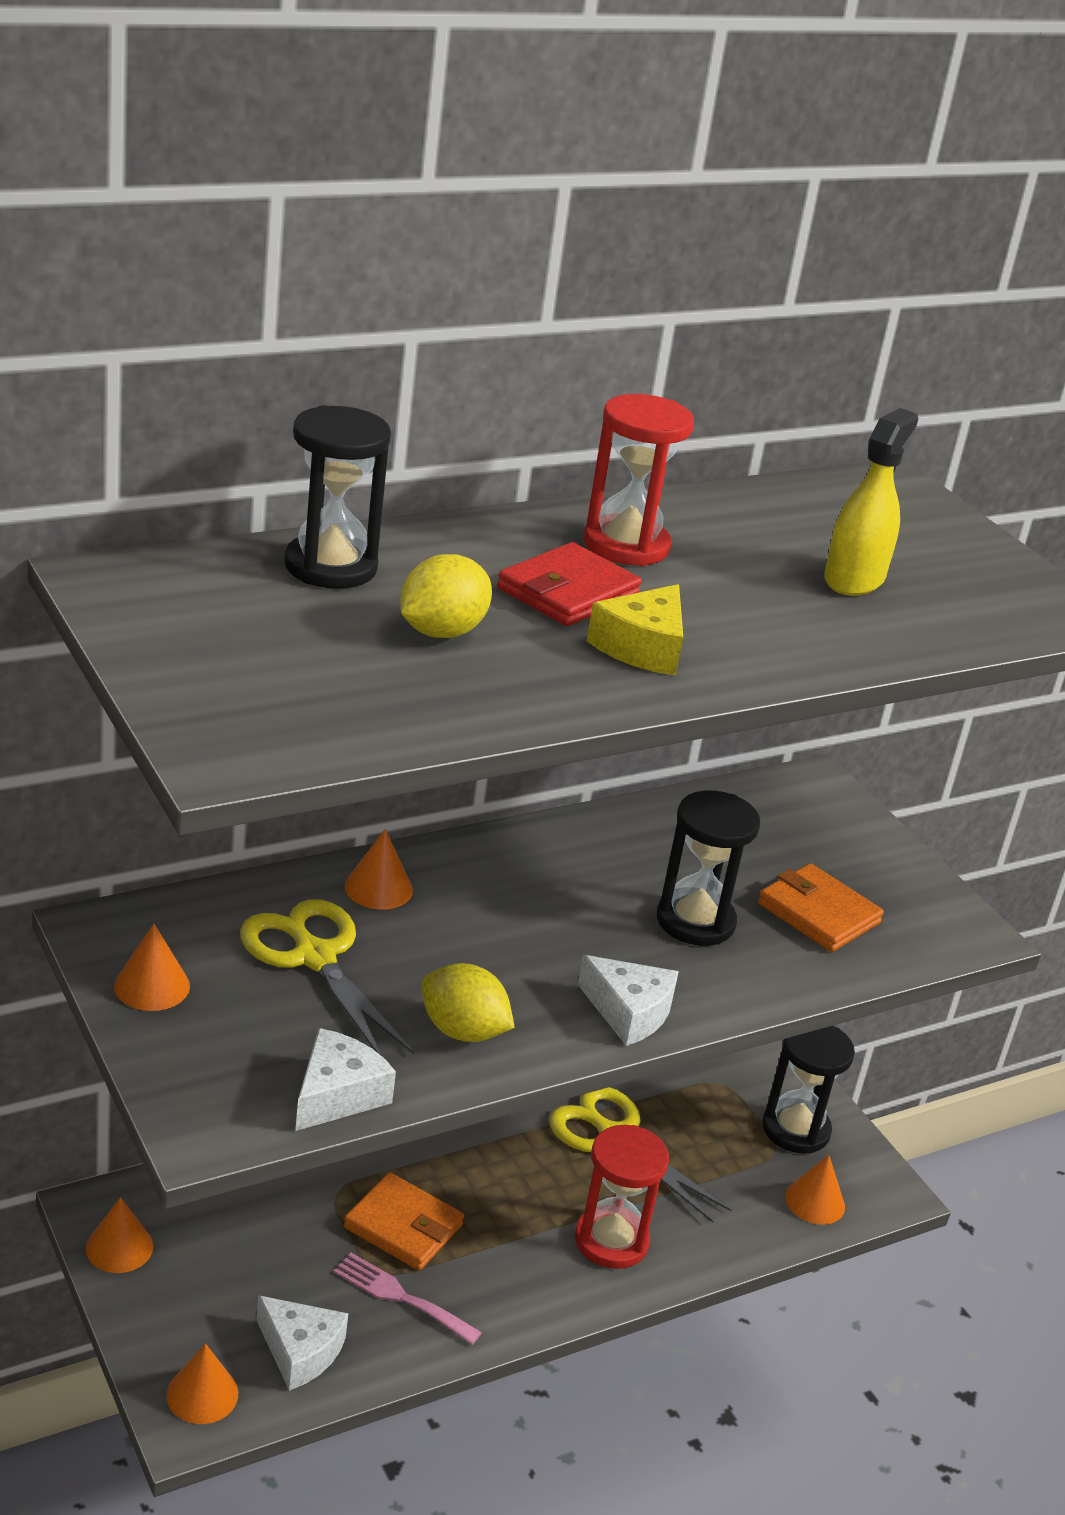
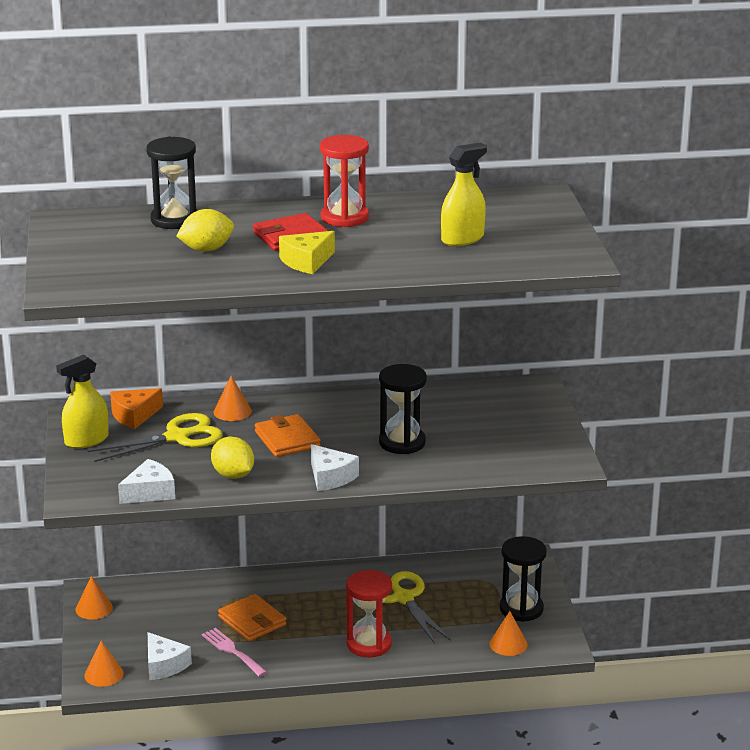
camera: 25 degrees right, 5 degrees down
(152, 986) = (86, 440): orange cone -> yellow spray bottle
(210, 918) = (134, 415): none -> orange cheese
(314, 957) = (177, 437): yellow scissors -> yellow scissors turned 75 degrees clockwise
(818, 913) = (480, 446): orange wallet -> orange wallet (287, 439)

